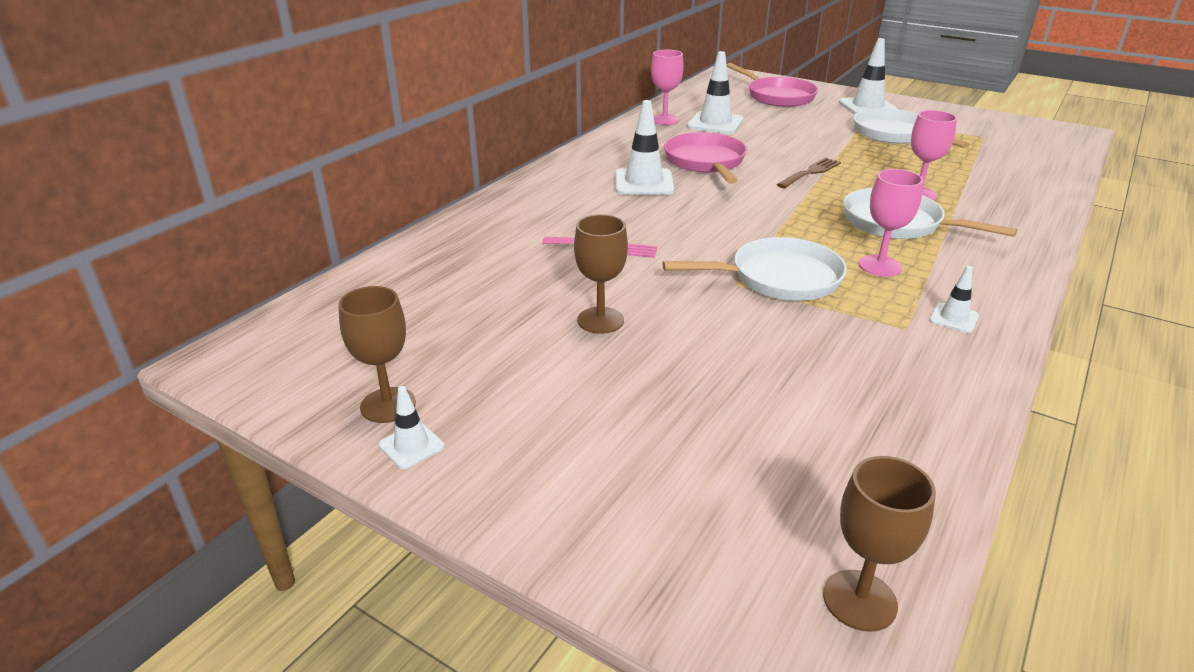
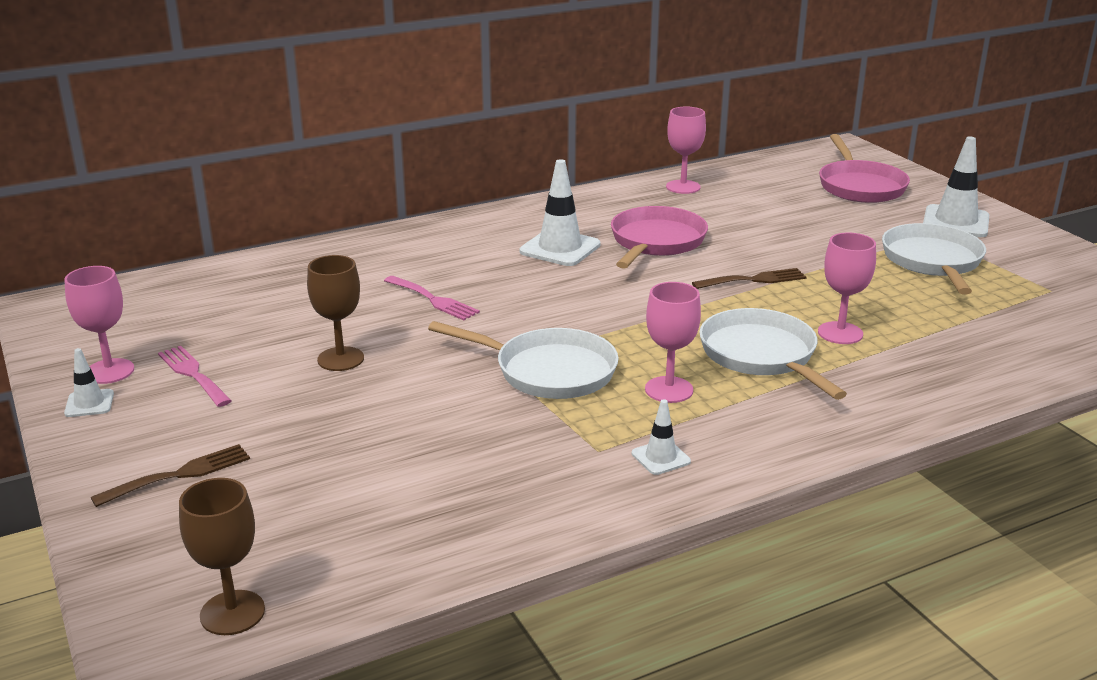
camera: 30 degrees right, 5 degrees down
(388, 405) = (109, 371): brown goblet -> pink goblet
(481, 379) = (193, 374): none -> pink fork
(609, 482) = (179, 475): none -> brown fork
(715, 123) = (733, 203): white traffic cone -> none

